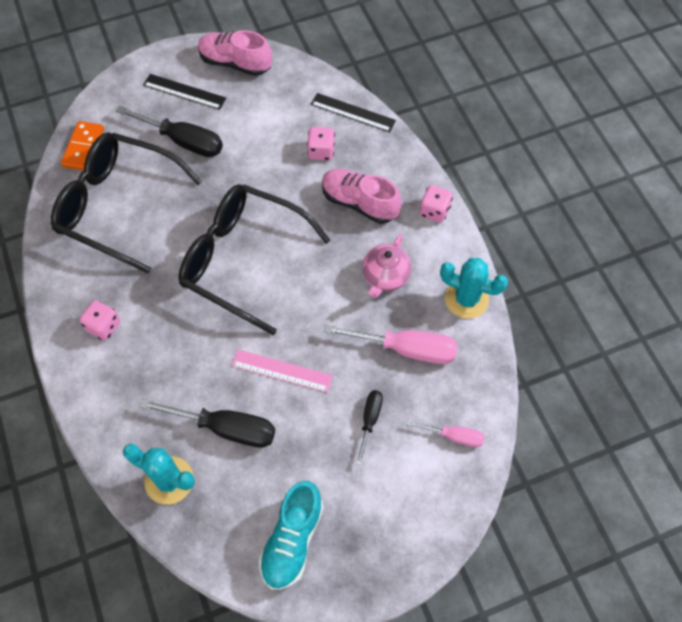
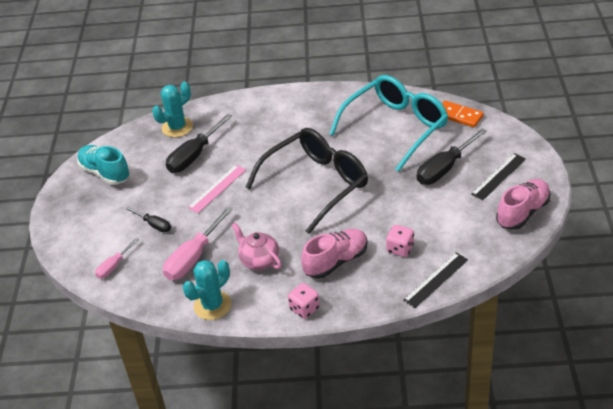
camera: 115 degrees right, 20 degrees down
(104, 326) = (299, 111): pink dice -> none
(118, 206) = (395, 128): black glasses -> turquoise glasses

